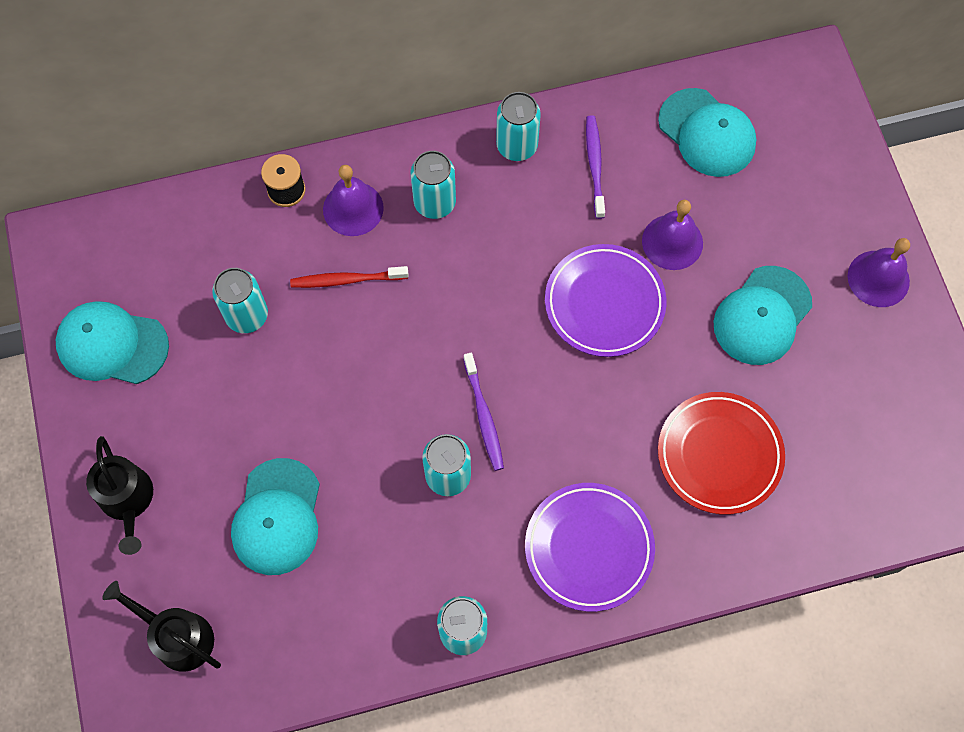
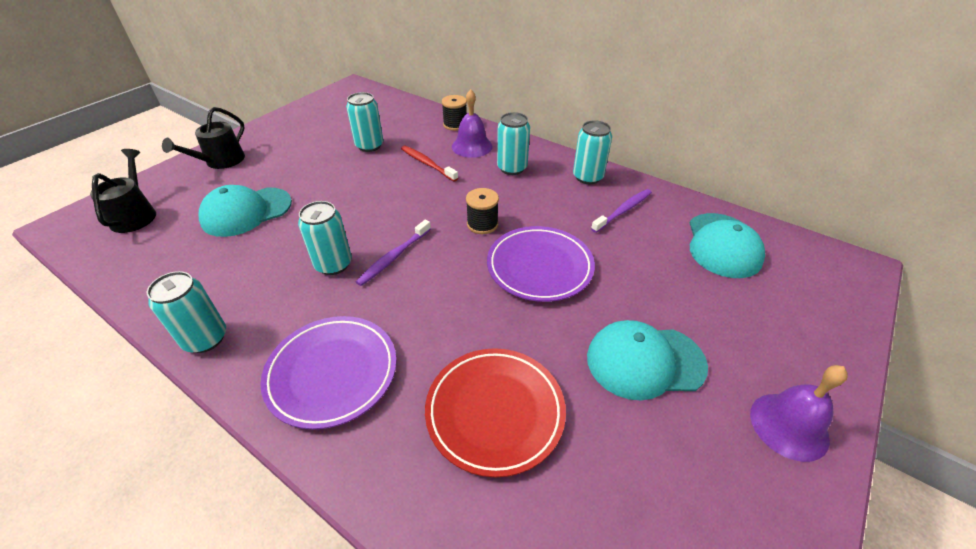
camera: 50 degrees right, 25 degrees down
(112, 345) = (312, 120): turquoise cap -> none
(503, 304) = (482, 224): none -> black spool
(672, 242) = (627, 274): purple bell -> none

